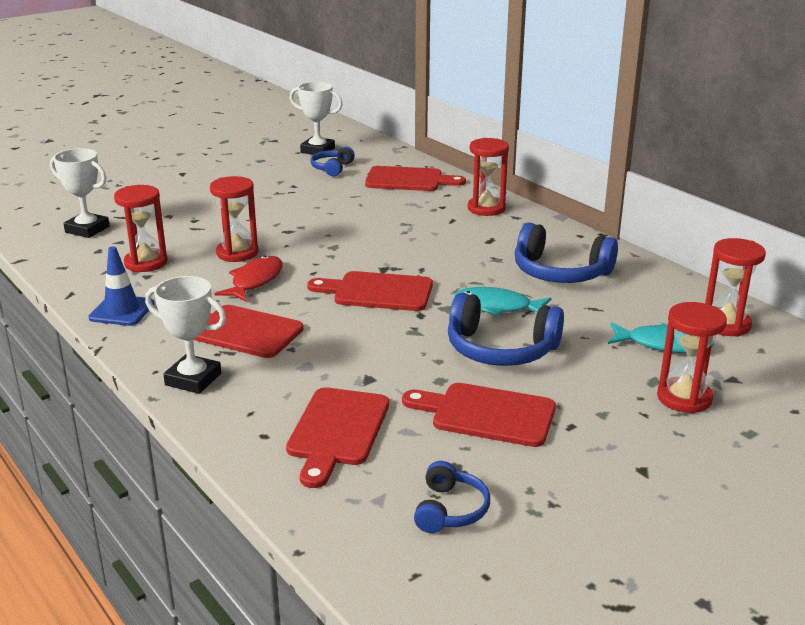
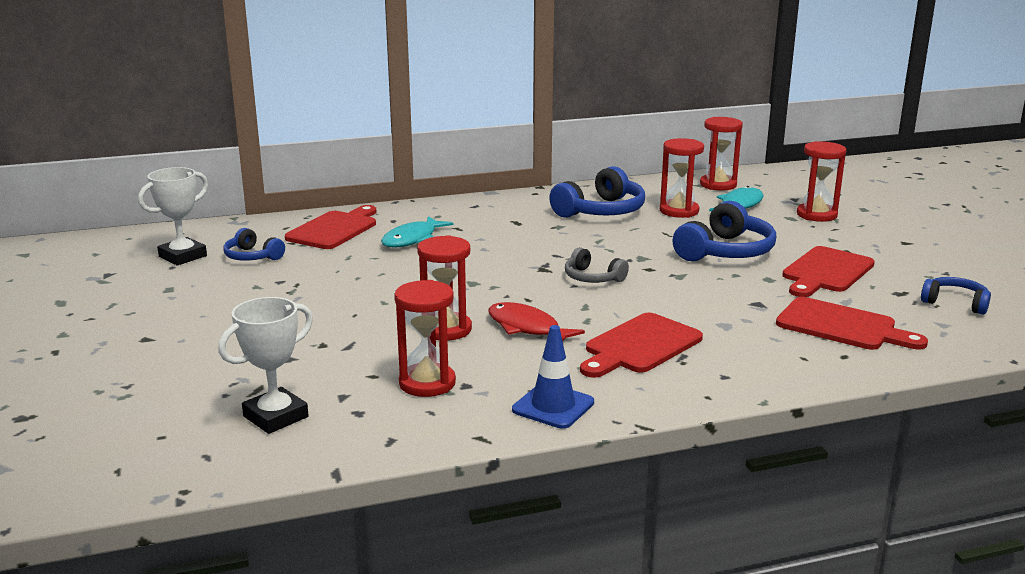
camera: 70 degrees left, 5 degrees down
(193, 379) = (732, 378): white trophy -> none
(377, 292) = (592, 278): red cutting board -> grey headphones
(486, 208) = (444, 212): red hourglass -> red hourglass (679, 211)
(497, 307) = (651, 241): turquoise fish -> turquoise fish (412, 239)

